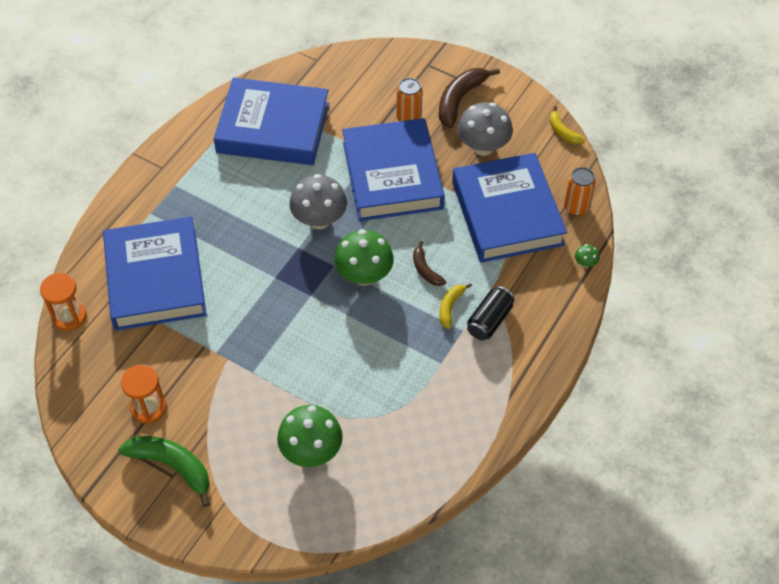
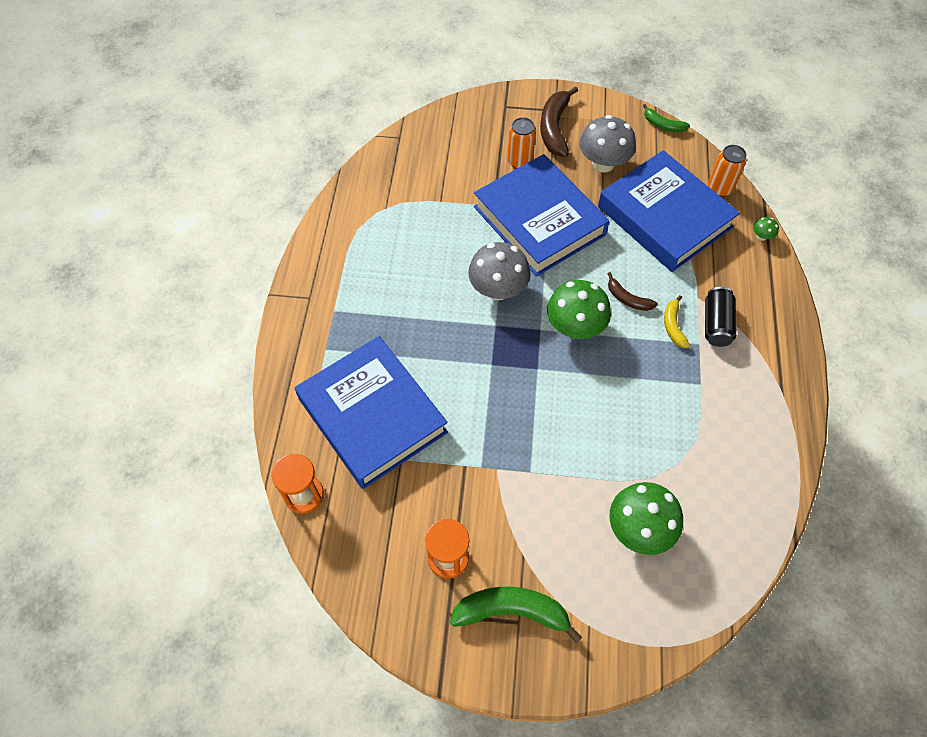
camera: 25 degrees left, 5 degrees up
(273, 128) = (397, 217): blue book -> none
(563, 132) = (663, 125): yellow banana -> green banana

